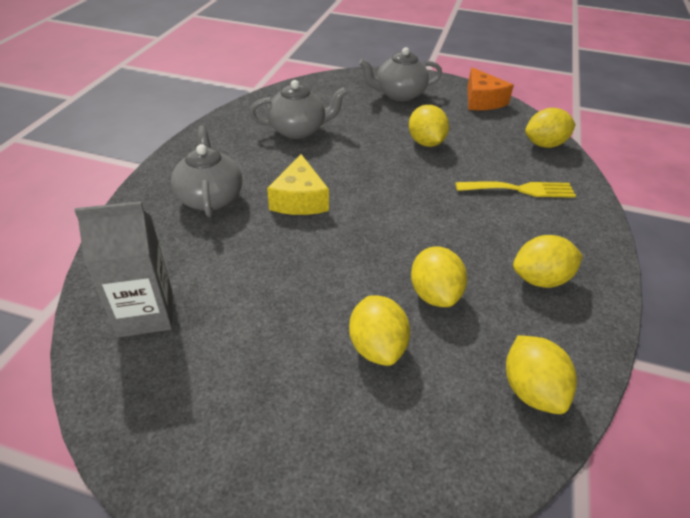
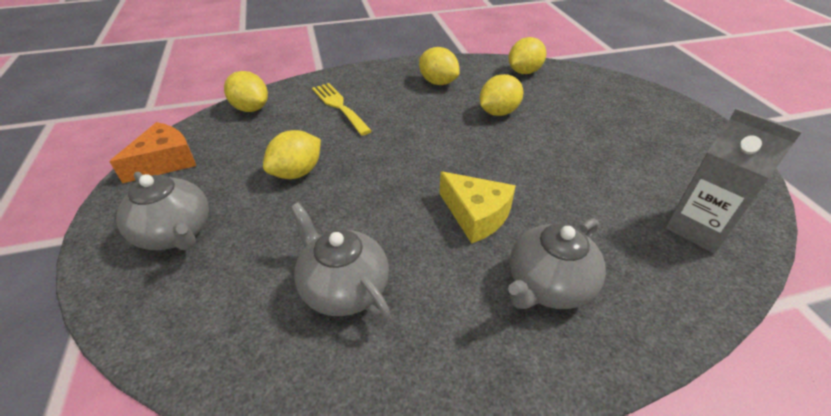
camera: 120 degrees left, 0 degrees up
(299, 199) = (476, 215): yellow cheese -> yellow cheese turned 75 degrees clockwise
(377, 347) = (565, 119): yellow lemon -> none

